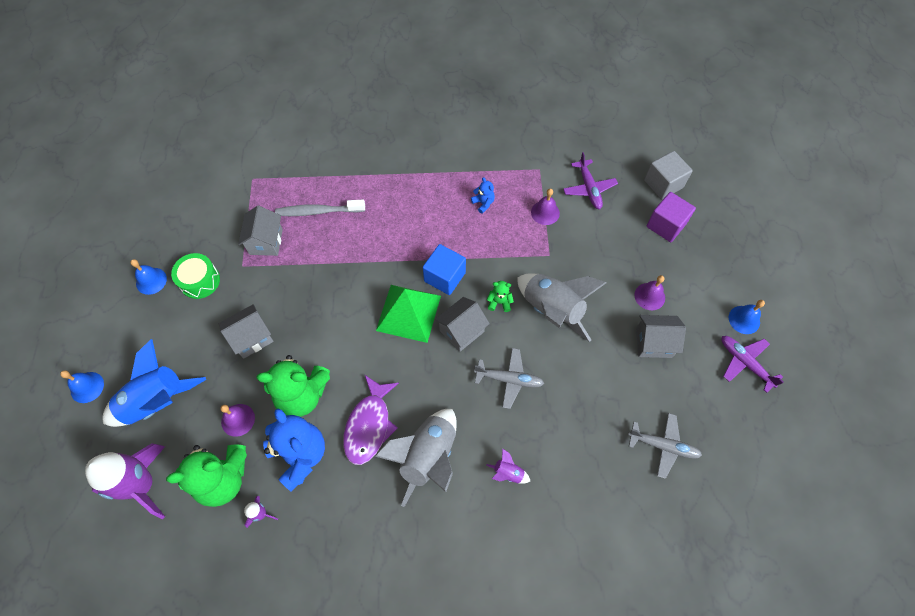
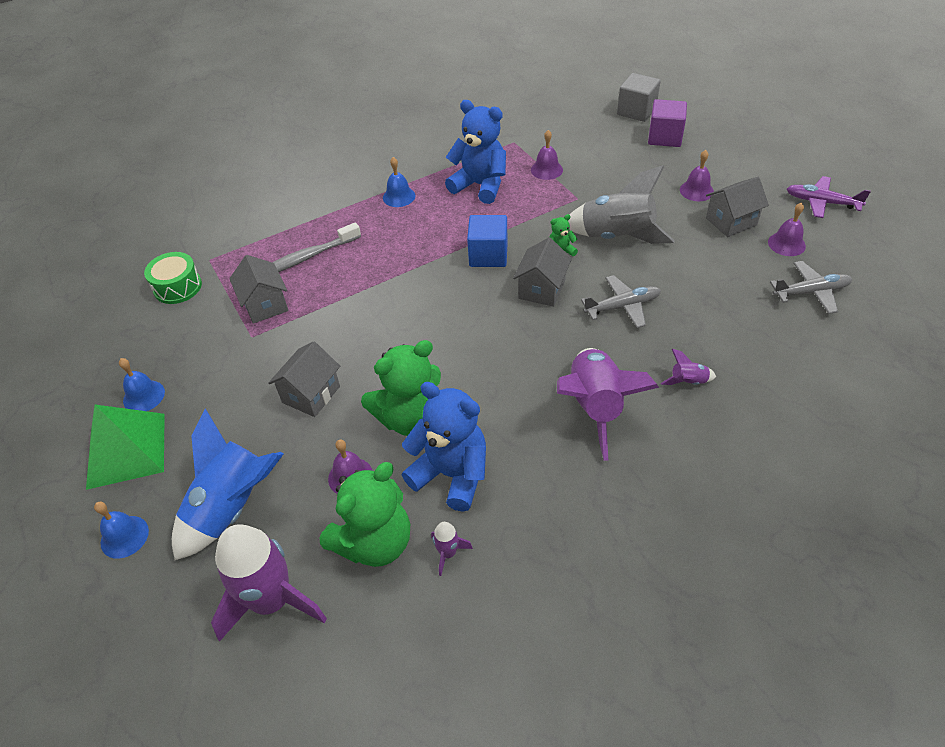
camera: 25 degrees left, 15 degrees down
(200, 281) = (208, 370): green drum -> green drum (178, 287)
(369, 425) = (509, 410): purple fish -> none
(408, 313) = (474, 298): green pyramid -> green pyramid (126, 450)
(428, 457) = (595, 407): grey rocket -> purple rocket
(483, 203) = (480, 185): blue teddy bear -> blue teddy bear, size x2.27
(589, 188) = (572, 138): purple plane -> none
(681, 389) = (786, 244): none -> purple bell
(744, 319) = (792, 174): blue bell -> blue bell (399, 196)

